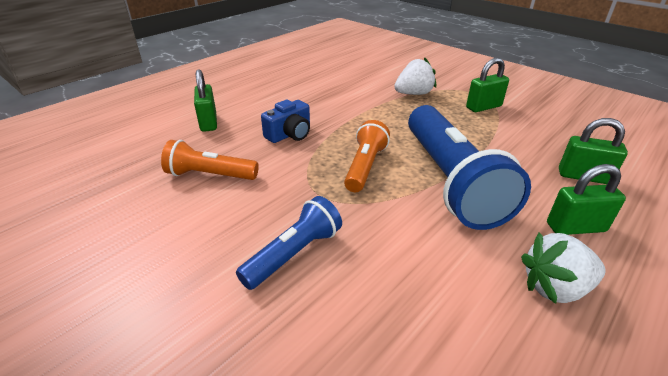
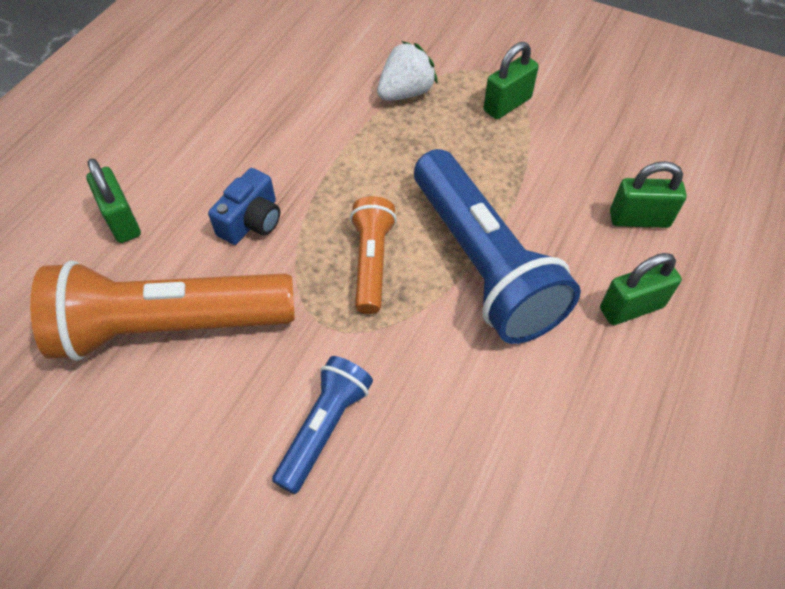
camera: 15 degrees left, 20 degrees up
(210, 175) = (169, 326): orange flashlight -> orange flashlight, size x1.90
(555, 287) = (612, 401): white strawberry -> none

